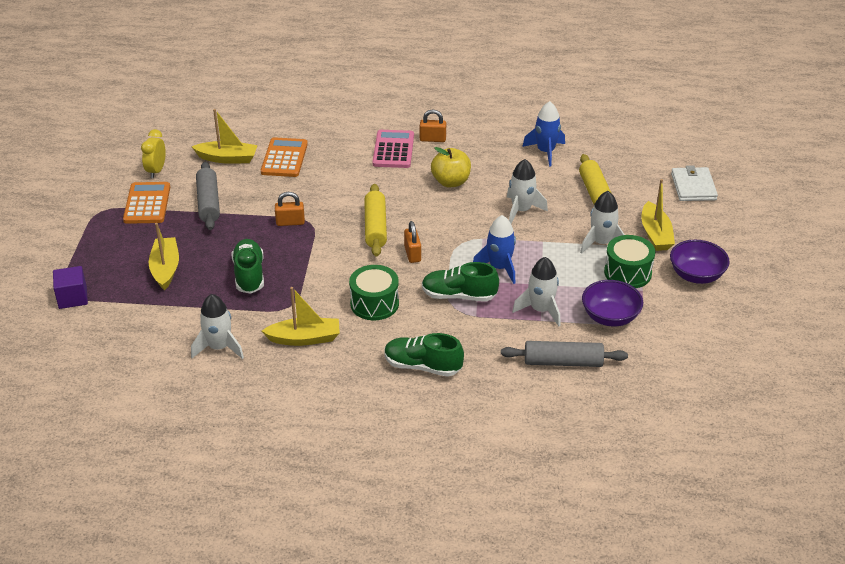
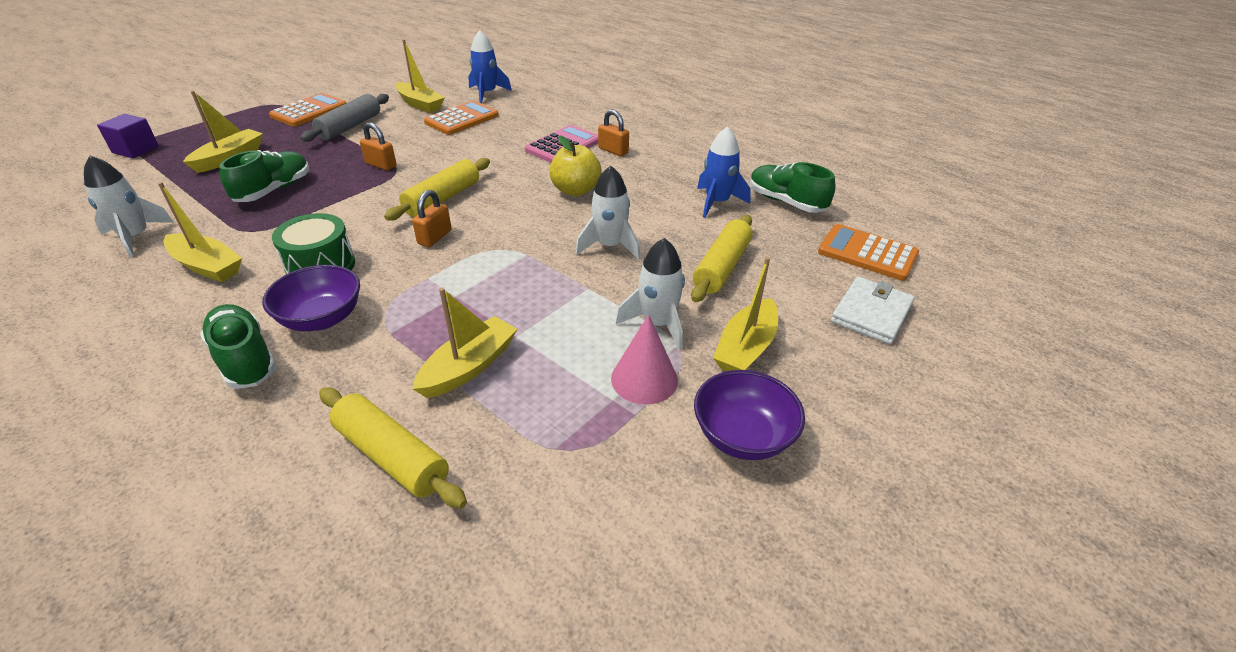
camera: 35 degrees right, 0 degrees up
(156, 171) = (357, 94): yellow clock -> none
(459, 295) = (409, 301): green shoe -> green shoe (786, 202)
(499, 267) = (497, 293): blue rocket -> blue rocket (487, 93)
(540, 310) = (469, 367): white rocket -> yellow boat
(563, 362) = (392, 456): grey rolling pin -> yellow rolling pin
(610, 317) = (541, 427): purple bowl -> purple bowl (322, 318)
(627, 273) = (644, 379): green drum -> pink cone
(659, 150) = (867, 253): none -> orange calculator

